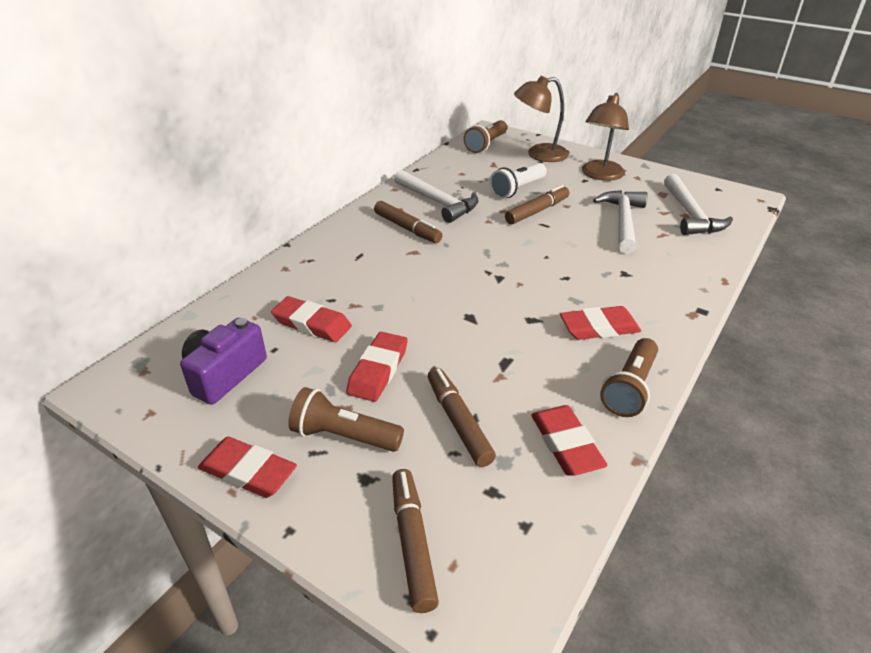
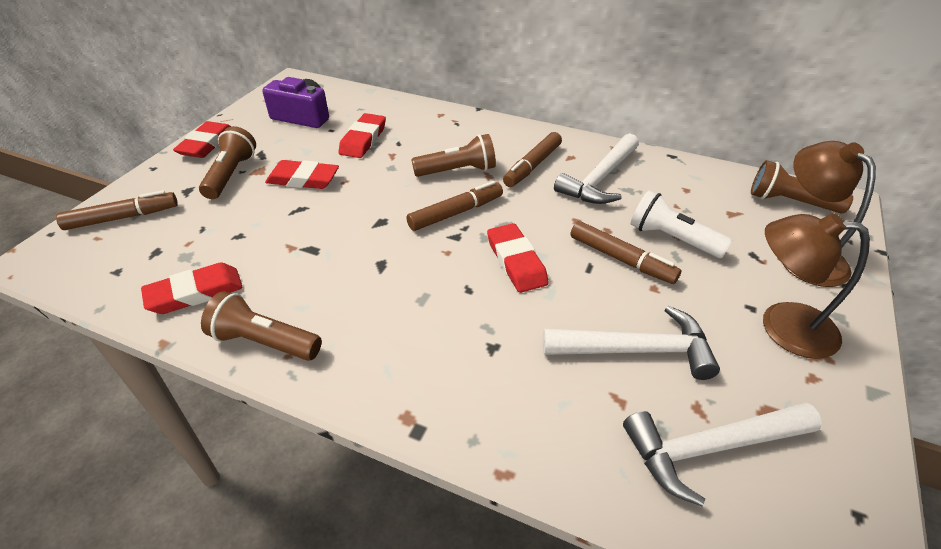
camera: 80 degrees right, 5 degrees up
(400, 267) = (458, 171): none -> brown flashlight
(458, 422) = (235, 227): brown marker -> brown marker (456, 213)
(599, 327) = (370, 318): red eraser -> red eraser (516, 261)

